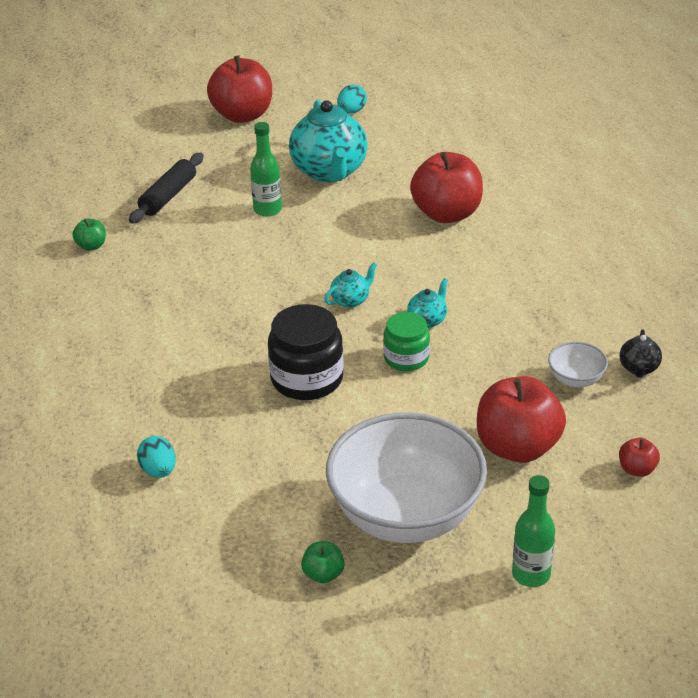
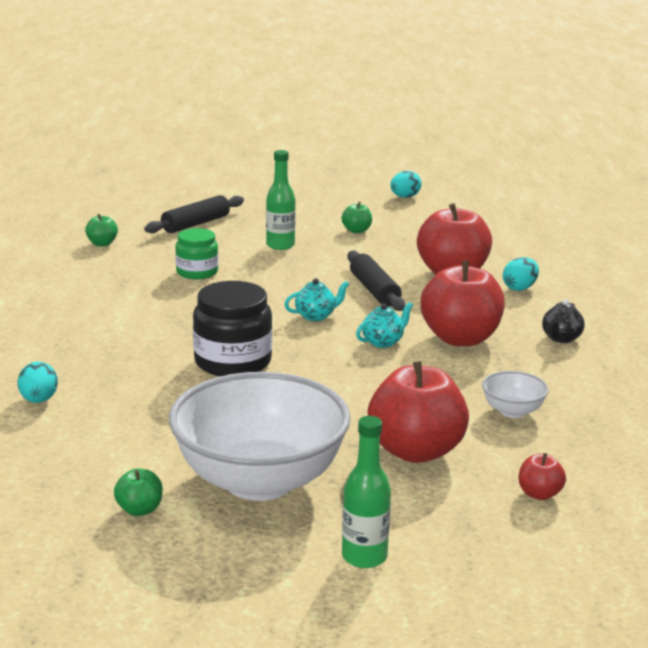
camera: 15 degrees right, 15 degrees down
(242, 115) = (302, 186): red apple -> red apple (460, 338)
(329, 172) = (356, 231): turquoise teapot -> green apple
(387, 253) = (374, 290): none -> black rolling pin
(406, 358) = (343, 364): green jar -> green jar (197, 272)
(515, 220) = (519, 288): none -> turquoise egg
(638, 368) = (588, 415): black teapot -> black teapot (561, 338)

